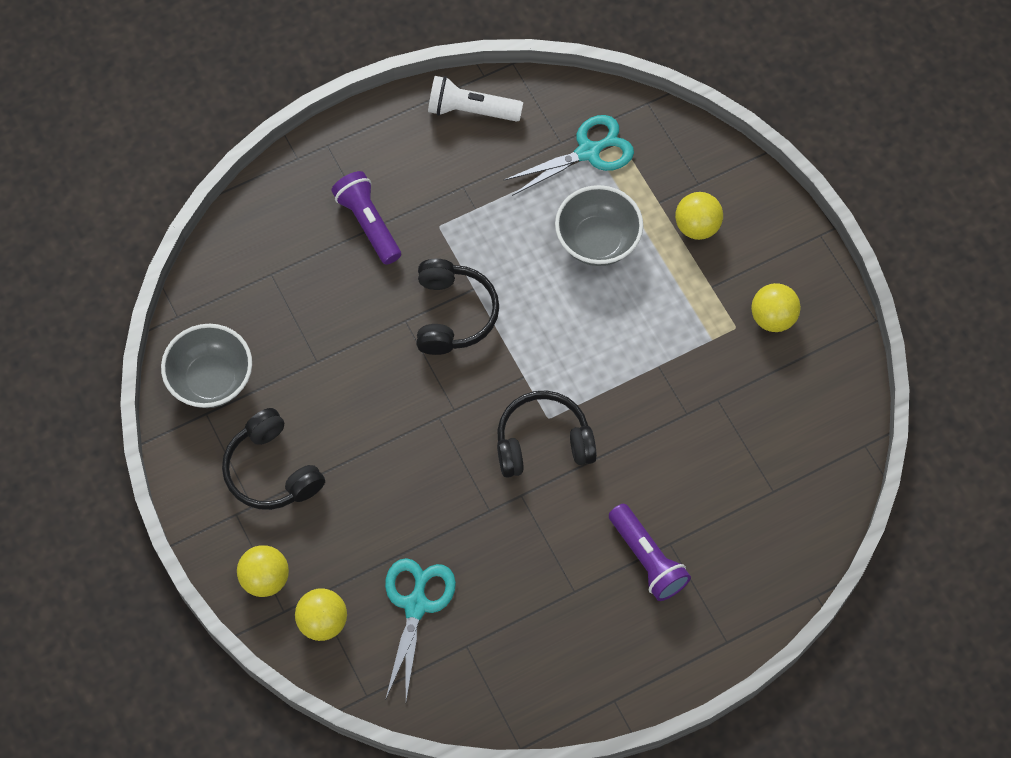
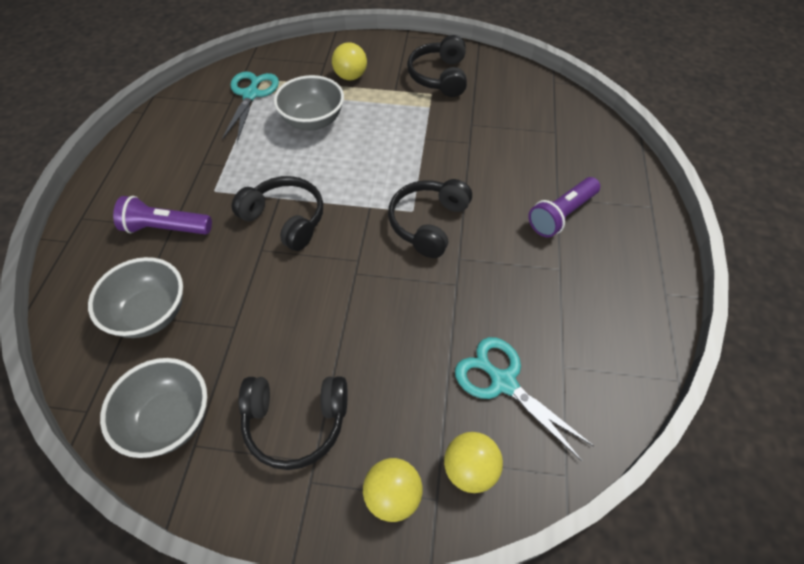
camera: 55 degrees left, 10 degrees down
(282, 288) = (150, 313): none -> grey bowl
(471, 110) = (157, 130): white flashlight -> none
(647, 559) = (561, 215): purple flashlight -> purple flashlight turned 135 degrees clockwise
(772, 318) = (439, 76): yellow ball -> black headphones

